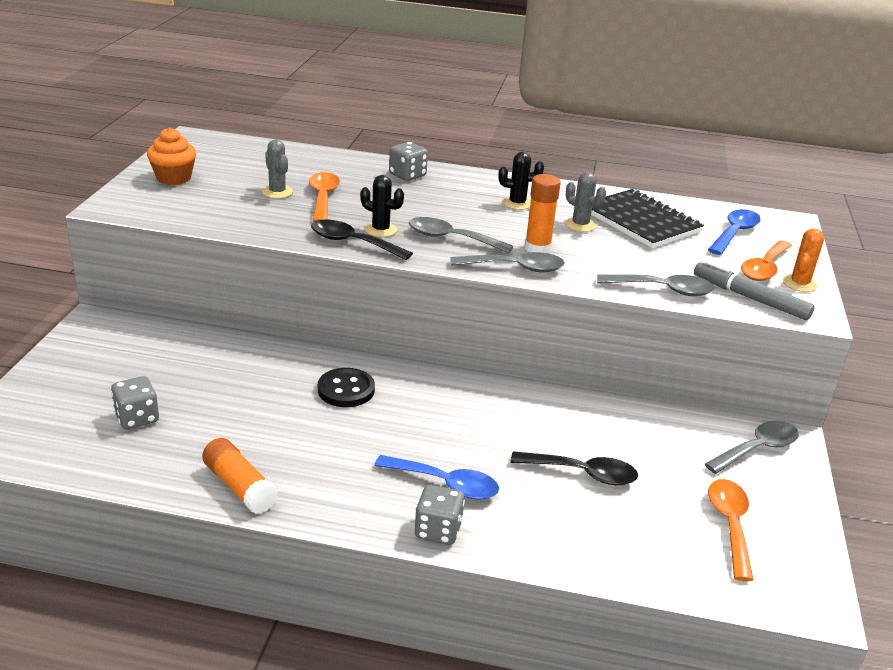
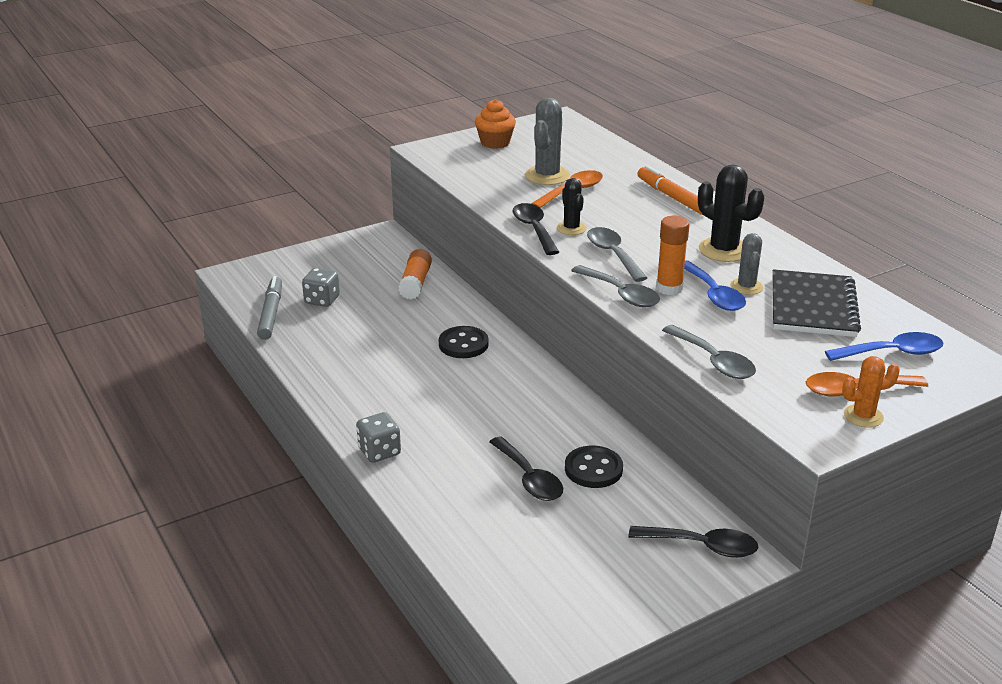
camera: 50 degrees right, 0 degrees up
(240, 487) = (315, 365): orange glue stick -> orange glue stick (415, 283)
(277, 192) = (547, 176): grey cactus -> grey cactus, size x1.63
(407, 175) = (672, 197): grey dice -> orange marker
(445, 484) = (428, 430): blue spoon -> blue spoon (713, 294)
(517, 203) = (724, 250): black cactus -> black cactus, size x1.63
(609, 436) = (593, 469): none -> black button
(730, 525) = (576, 572): orange spoon -> none
(750, 298) = (783, 402): grey marker -> grey marker (271, 313)
(757, 449) = (701, 546): grey spoon -> black spoon

